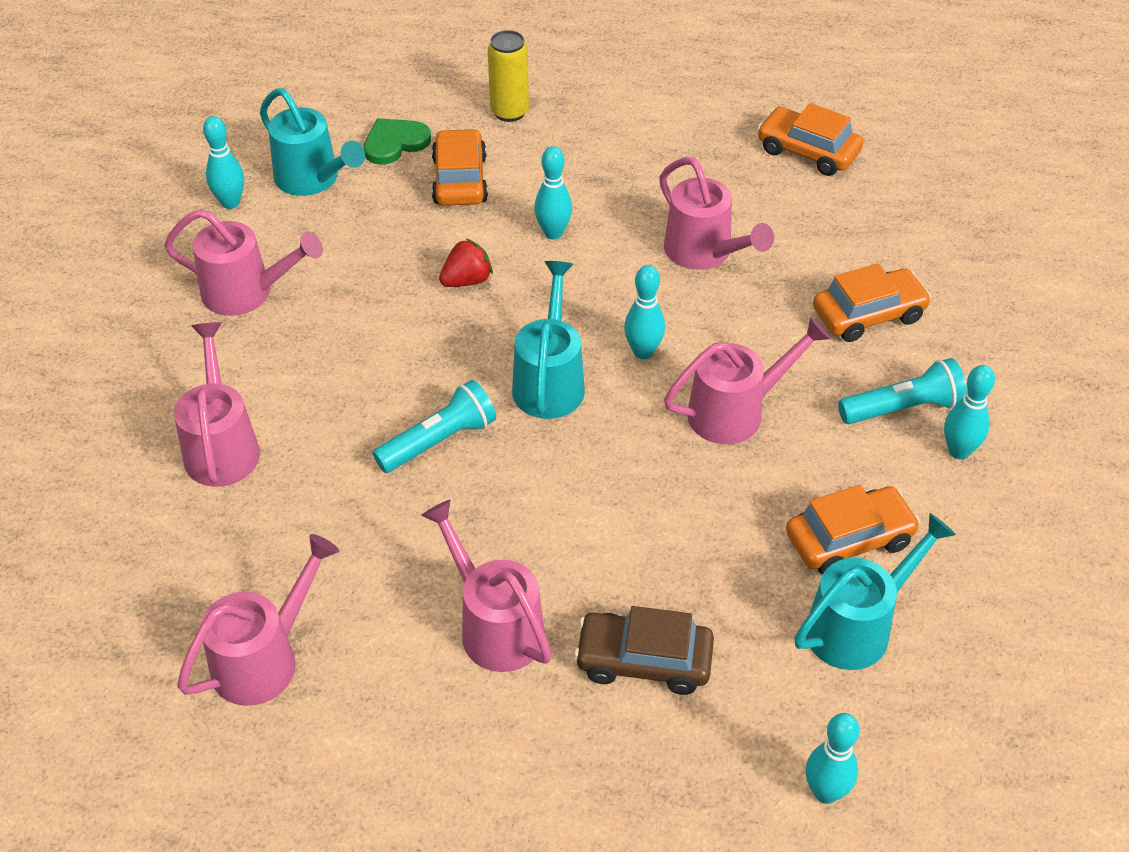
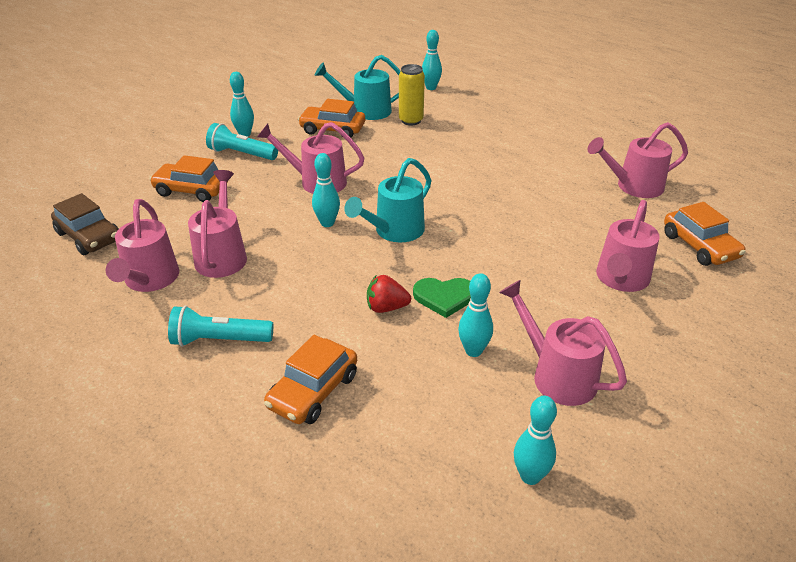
camera: 145 degrees left, 10 degrees down
(313, 180) = (436, 460): turquoise watering can -> none
(395, 143) = (330, 463): green heart -> green heart (444, 297)
(439, 441) = (484, 230): turquoise flashlight -> turquoise flashlight (220, 340)
(494, 625) = (514, 160): pink watering can -> pink watering can (149, 281)
(509, 112) = (200, 441): yellow can -> yellow can (411, 120)
(553, 233) = (294, 312): turquoise bowling pin -> turquoise bowling pin (473, 351)
(644, 661) = (460, 131): brown car -> brown car (89, 236)
(808, 151) = (61, 285): orange car -> orange car (699, 246)

